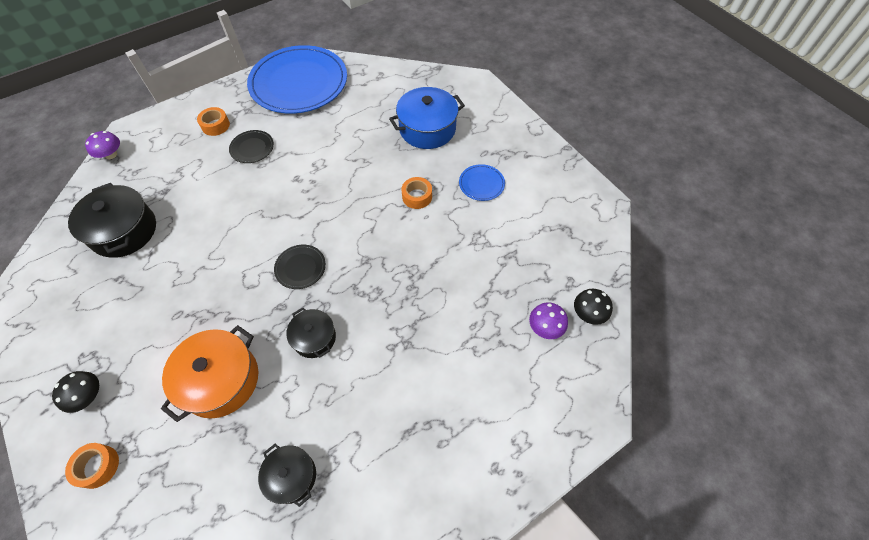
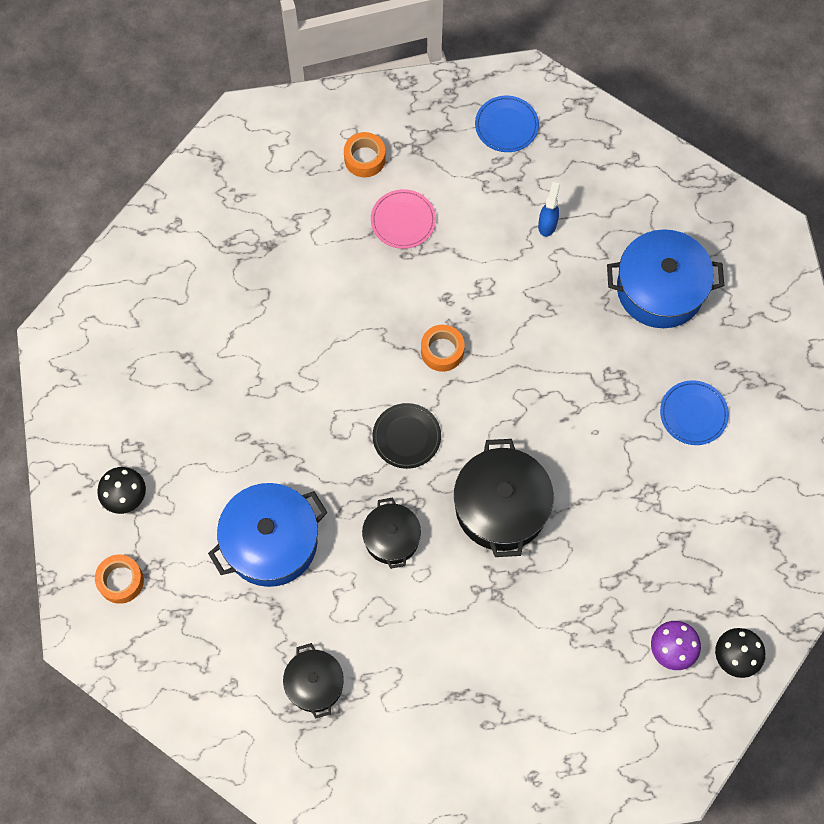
camera: 25 degrees right, 10 degrees up
(111, 154) = (214, 153): purple mushroom -> none
(124, 231) = (206, 288): black pot -> black pot (501, 507)
(221, 380) = (271, 542): orange pot -> blue pot
(252, 148) = (403, 220): black plate -> pink plate
(299, 83) = (506, 125): blue plate -> blue plate, size x0.41
(344, 120) = (547, 224): none -> blue spray bottle
(417, 196) = (596, 396): orange tape -> orange tape (442, 351)

